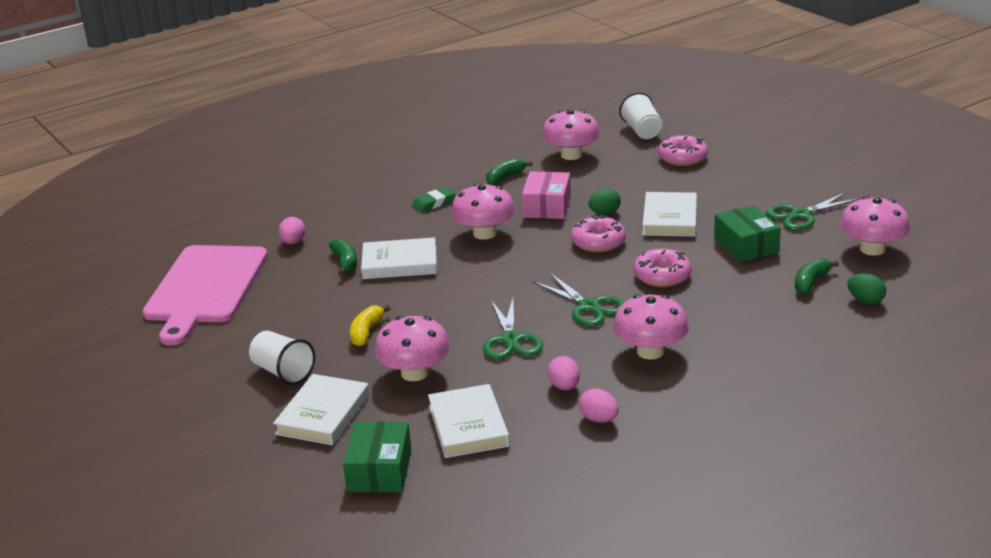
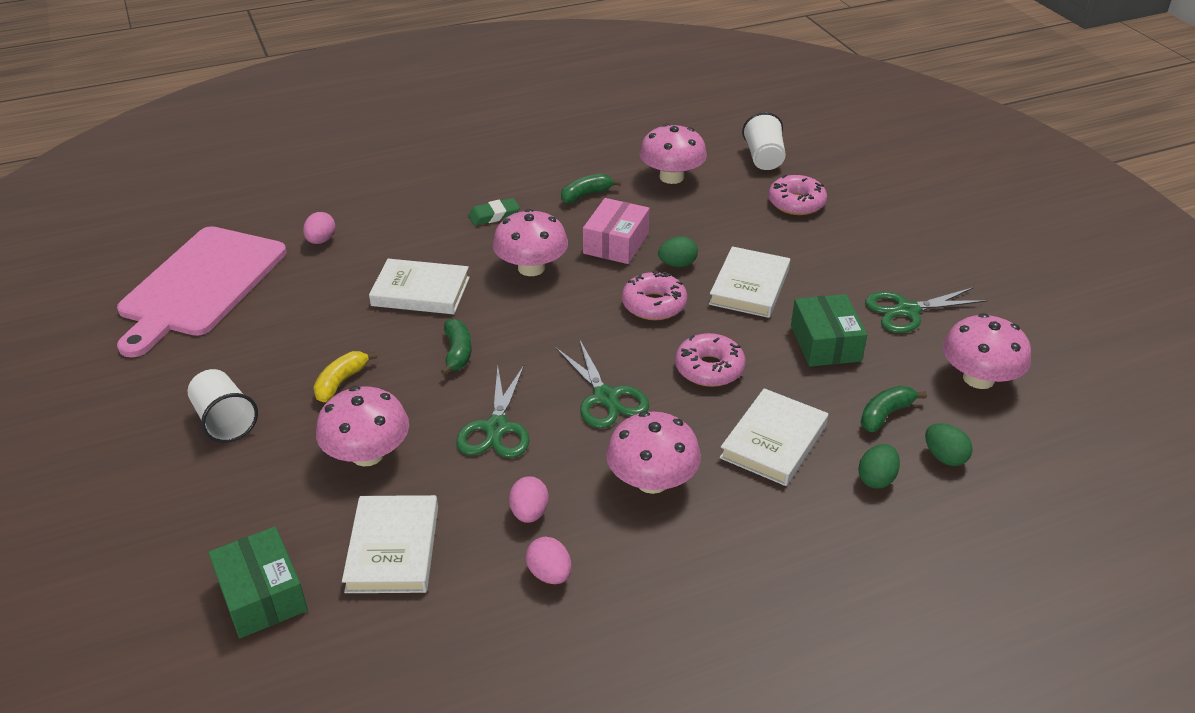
camera: 10 degrees right, 10 degrees up
(323, 414) = (239, 493): white book -> white book (774, 441)
(345, 262) = (362, 279): green banana -> green banana (457, 353)
(379, 470) = (262, 595): green box -> green box turned 45 degrees counterclockwise
(820, 322) = (876, 479): none -> green egg

